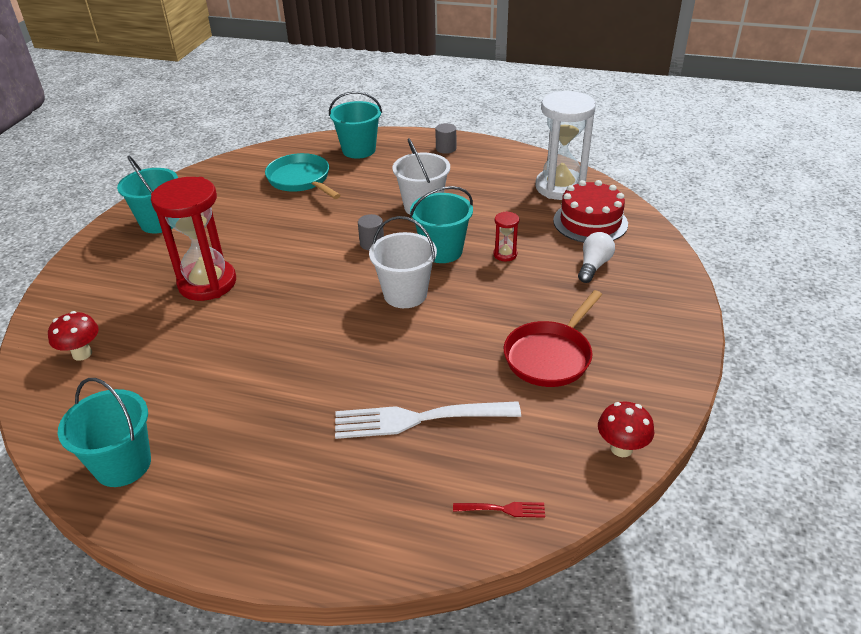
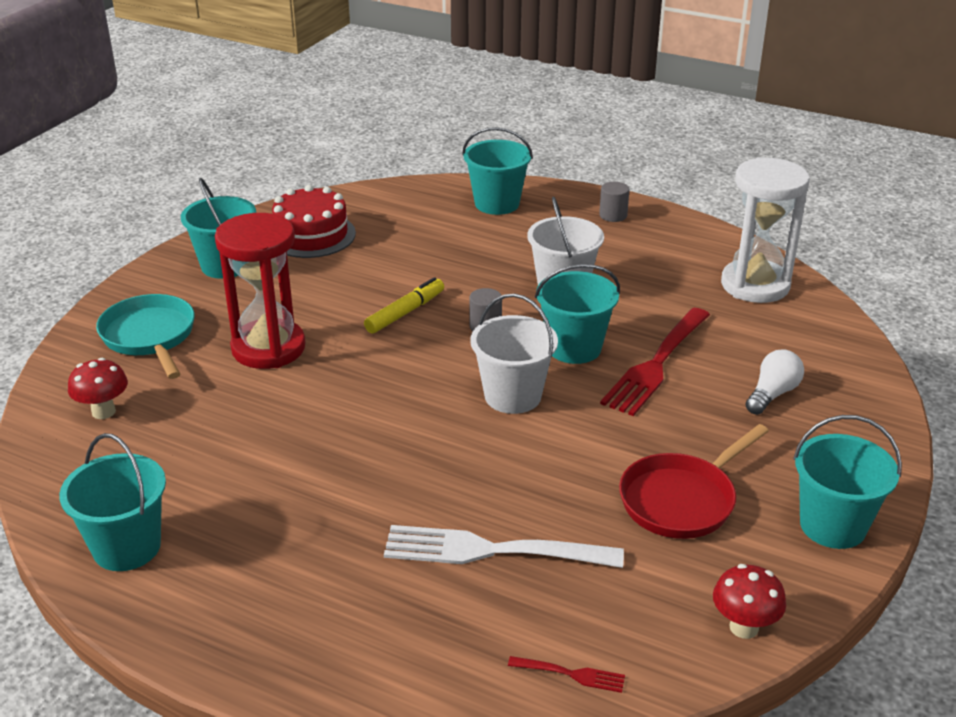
camera: 10 degrees right, 5 degrees down
(301, 180) = (413, 234): turquoise pan -> turquoise pan (150, 337)
(308, 241) = (405, 312): none -> yellow marker
(505, 254) = (656, 363): red hourglass -> red fork
(590, 222) = (784, 336): red cake -> red cake (311, 235)
(663, 359) = (832, 526): none -> turquoise bucket

